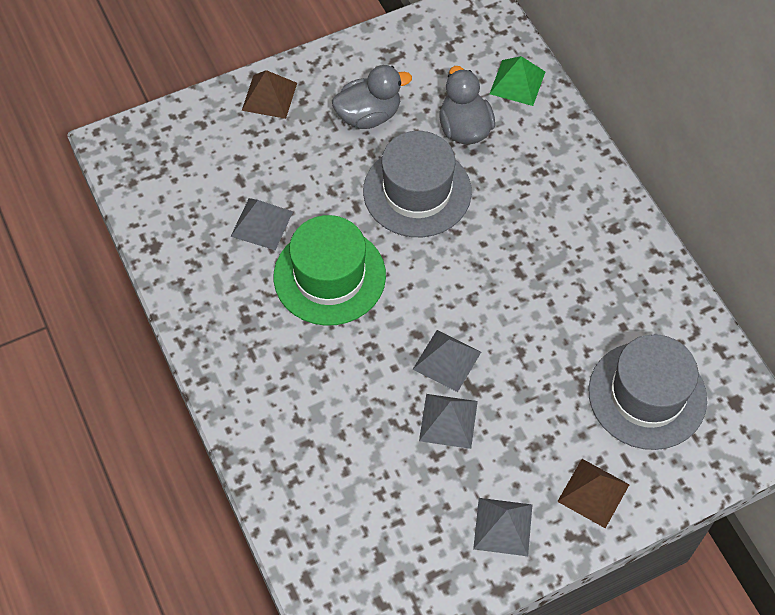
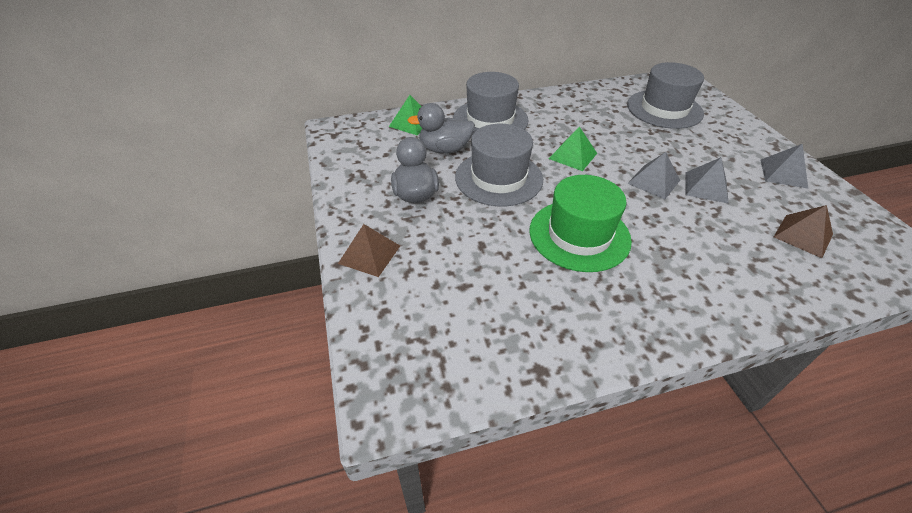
camera: 80 degrees left, 15 degrees down
(262, 224) = (519, 274): grey pyramid -> none
(484, 269) = (572, 156): none -> green pyramid
(550, 169) = (490, 119): none -> grey hat
(593, 492) = (741, 136): brown pyramid -> brown pyramid (803, 235)

